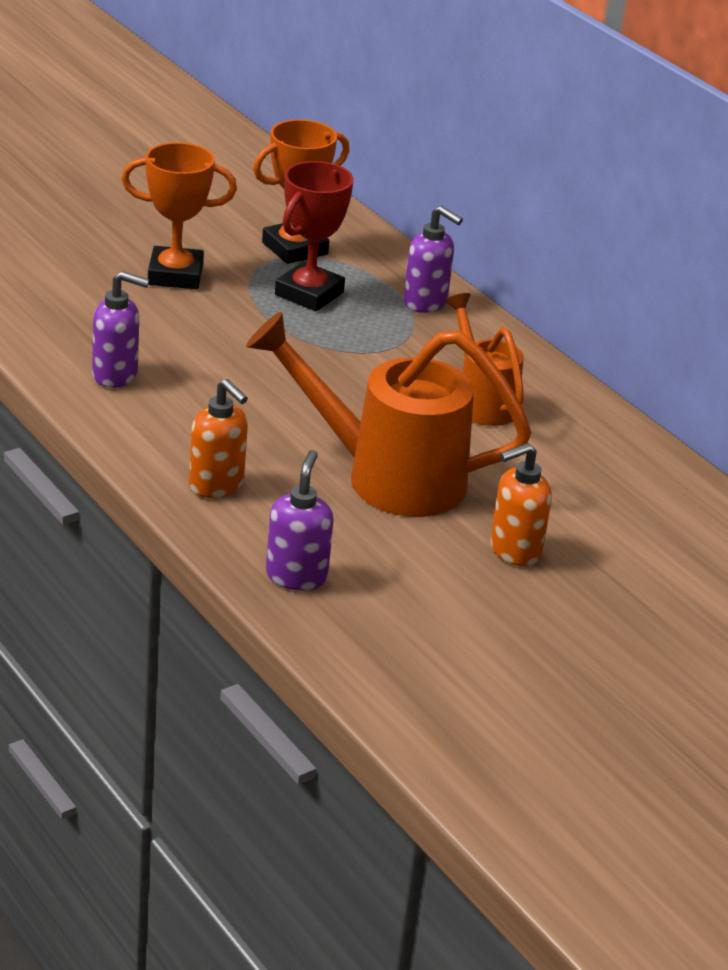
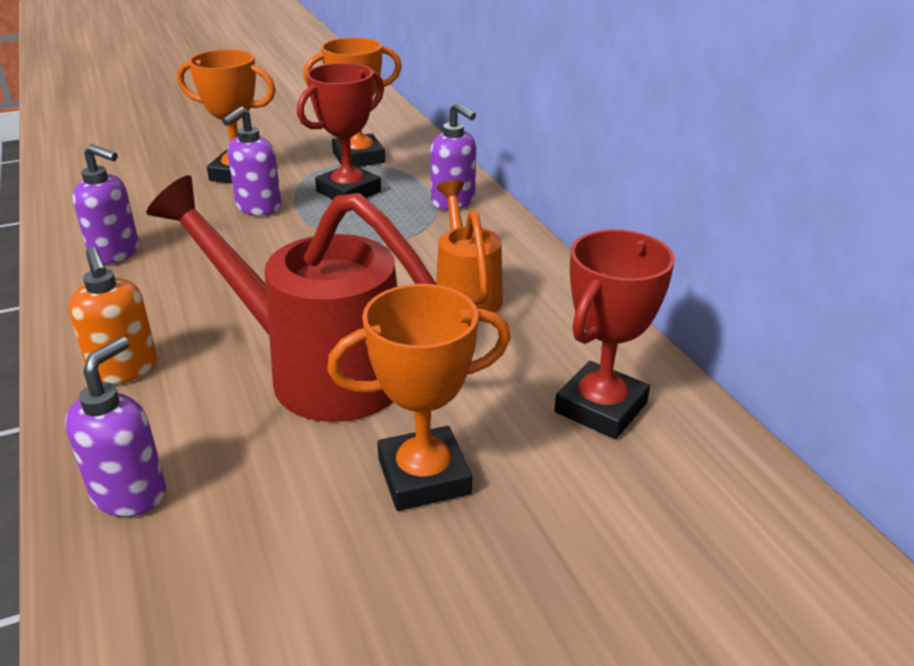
camera: 15 degrees right, 0 degrees up
(225, 317) = (258, 208): none -> purple soap dispenser
(385, 476) = (317, 369): orange watering can -> red watering can
(514, 551) = (424, 476): orange soap dispenser -> orange trophy
(632, 494) = (600, 407): none -> red trophy

